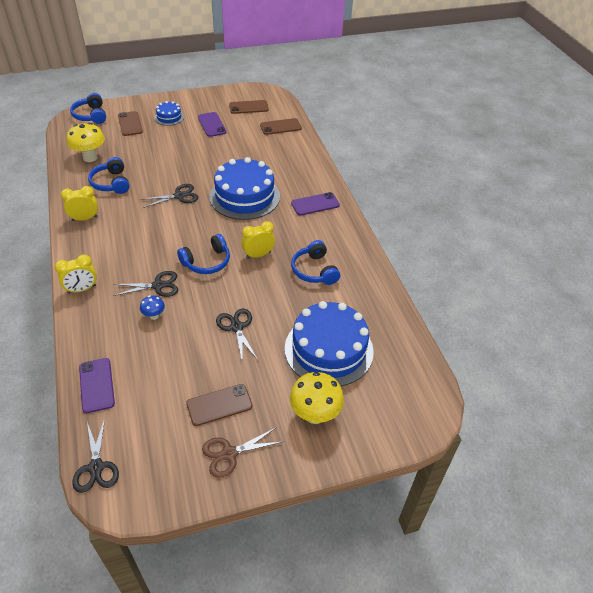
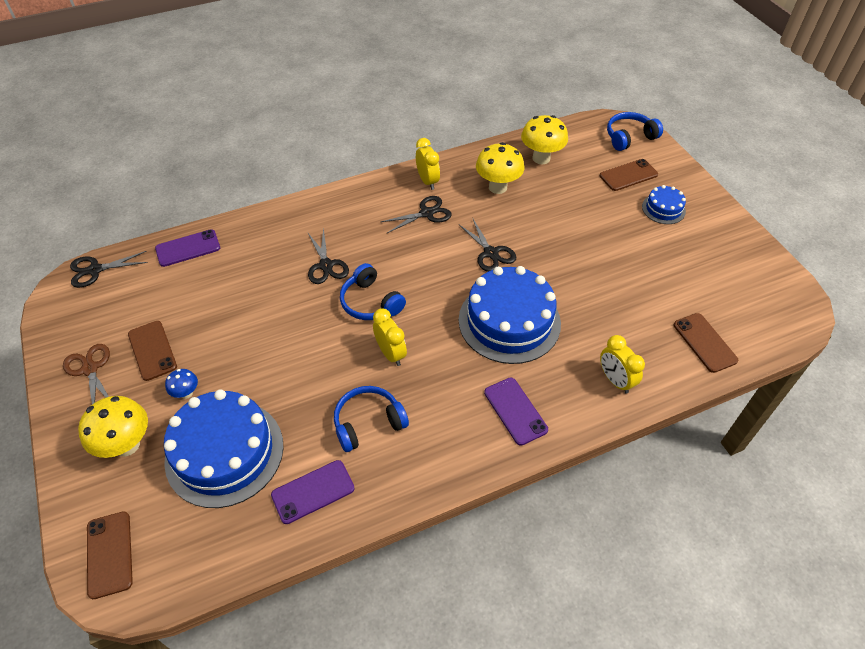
camera: 85 degrees right, 5 degrees up
(82, 289) = (316, 206): yellow clock -> yellow clock (615, 380)
(111, 183) = (498, 187): blue headphones -> yellow mushroom
(154, 316) = (279, 271): blue mushroom -> blue mushroom (186, 393)
(212, 124) = (668, 257): purple phone -> purple phone (313, 491)
(237, 327) = (262, 349): black scissors -> black scissors (426, 213)
(248, 107) = (739, 293): brown phone -> brown phone (109, 554)

